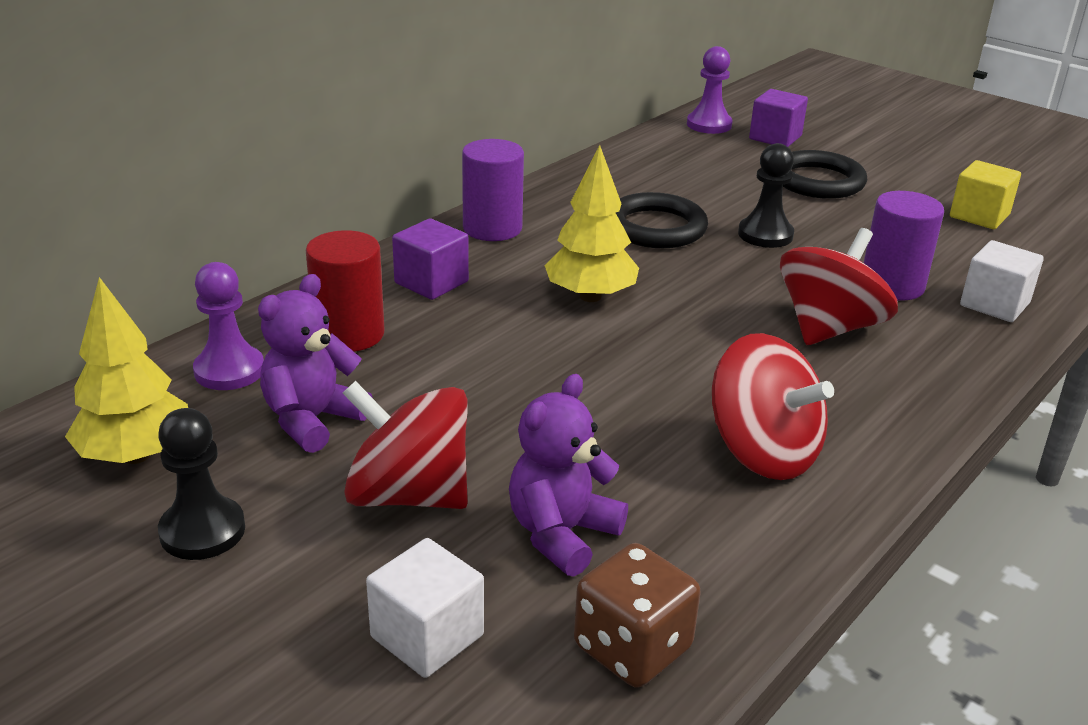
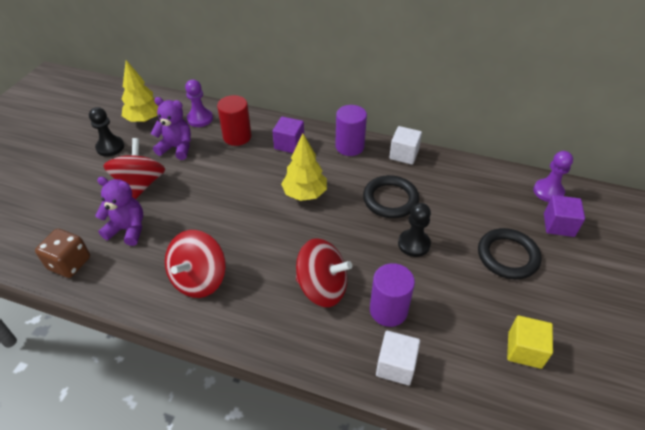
camera: 70 degrees right, 15 degrees up
(427, 636) = (69, 211): white cube -> white cube (404, 154)

